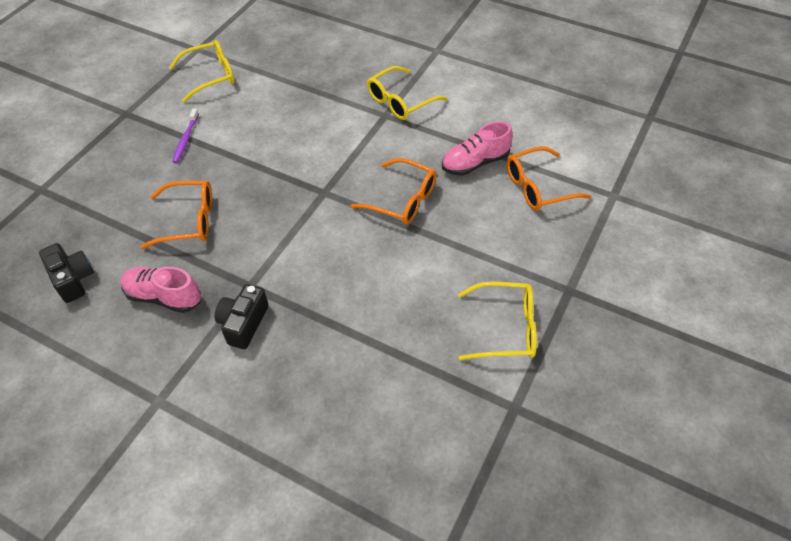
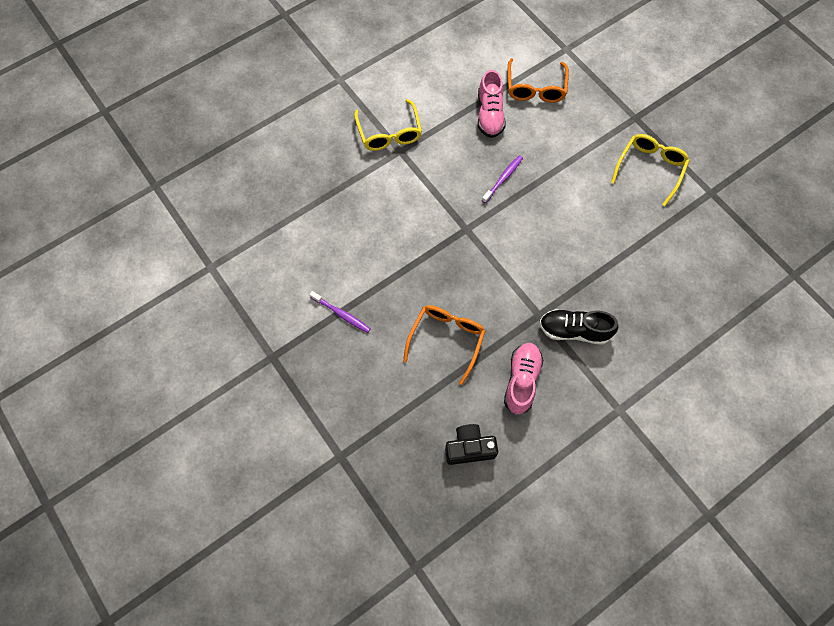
camera: 65 degrees left, 15 degrees up
(164, 297) = (521, 381): pink shoe -> pink shoe turned 150 degrees clockwise
(211, 76) = (261, 267): yellow glasses -> none
(243, 323) = (574, 330): black camera -> black shoe
(402, 200) = (503, 178): orange glasses -> purple toothbrush

